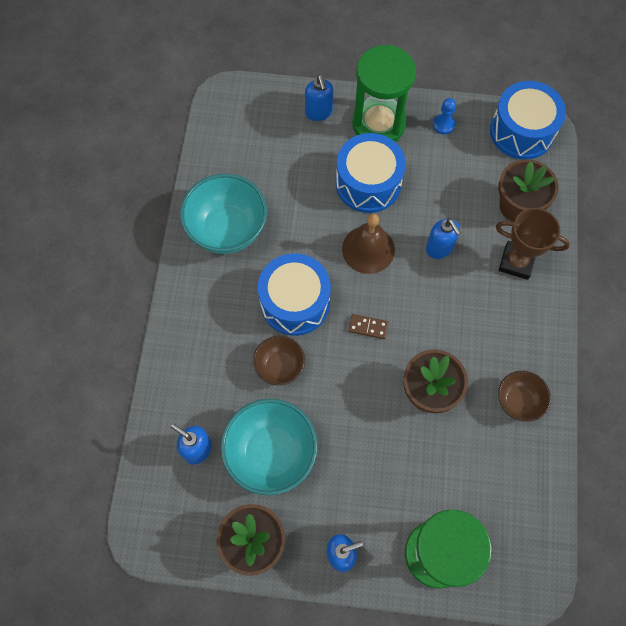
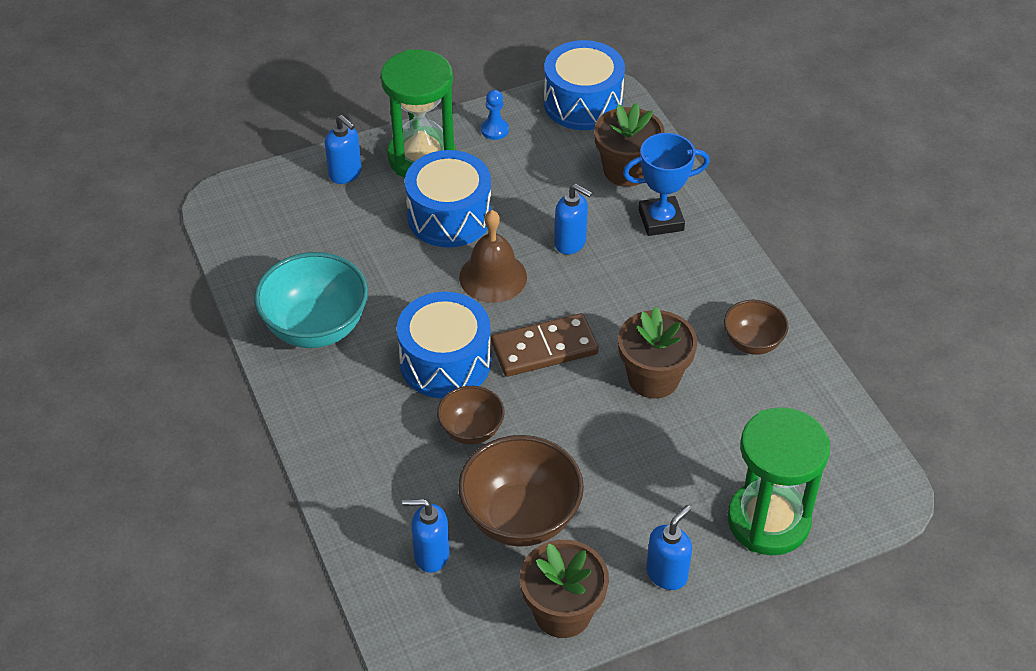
camera: 30 degrees left, 20 degrees down
(271, 453) = (520, 518): turquoise bowl -> brown bowl
(368, 327) = (544, 349): brown domino -> brown domino, size x2.04
(516, 262) = (661, 220): brown trophy -> blue trophy

